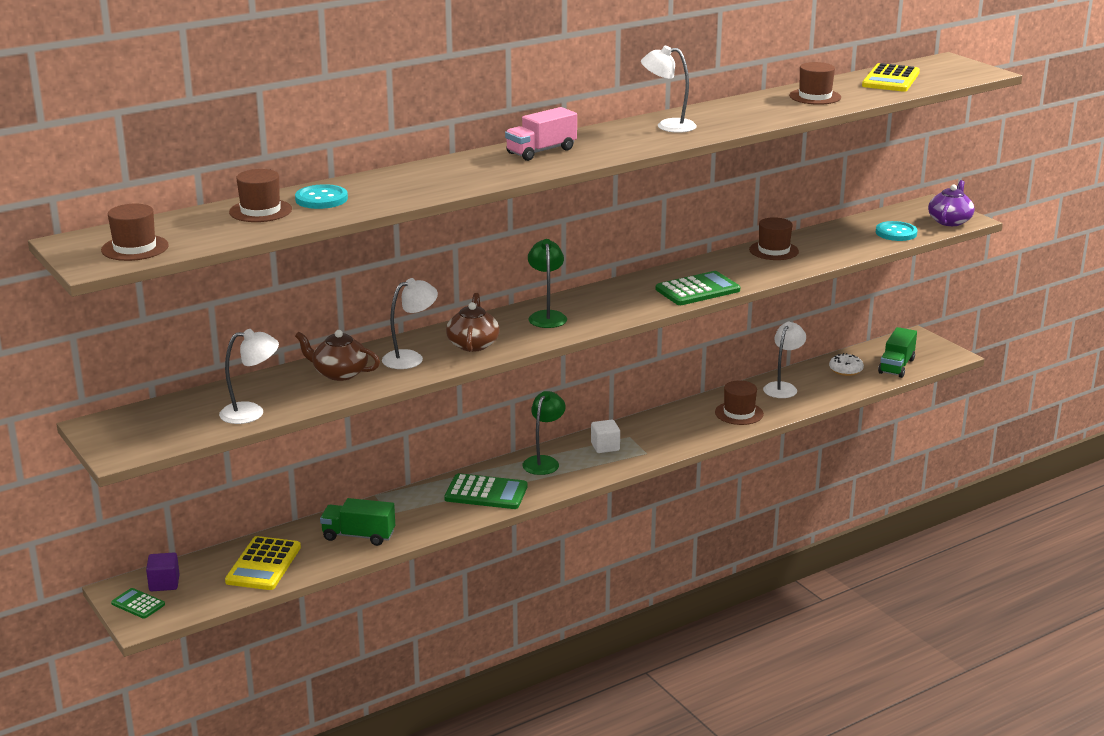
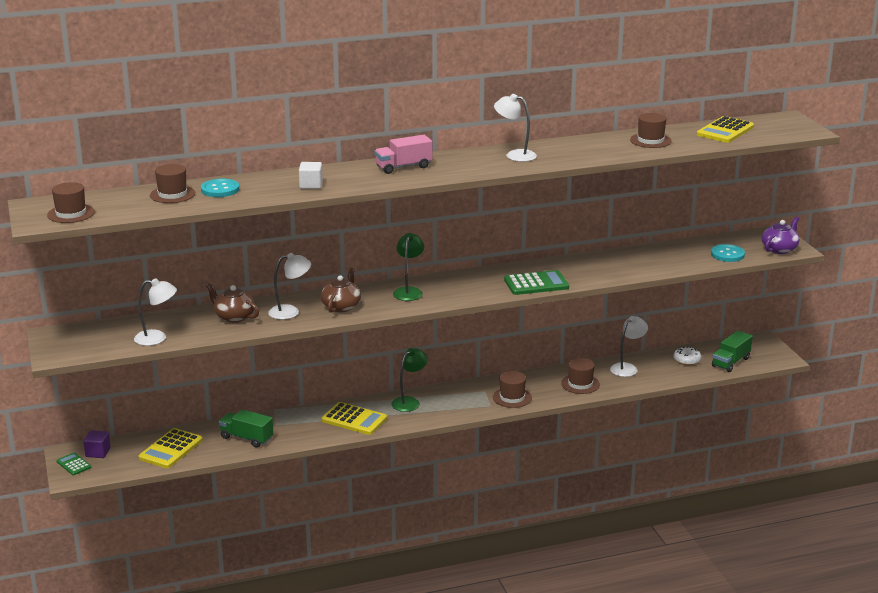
camera: 15 degrees right, 0 degrees up
(486, 493) = (354, 419): green calculator -> yellow calculator
(605, 447) = (461, 396): white cube -> white cube (311, 185)
(773, 250) = (618, 258): brown hat -> brown hat (512, 397)

